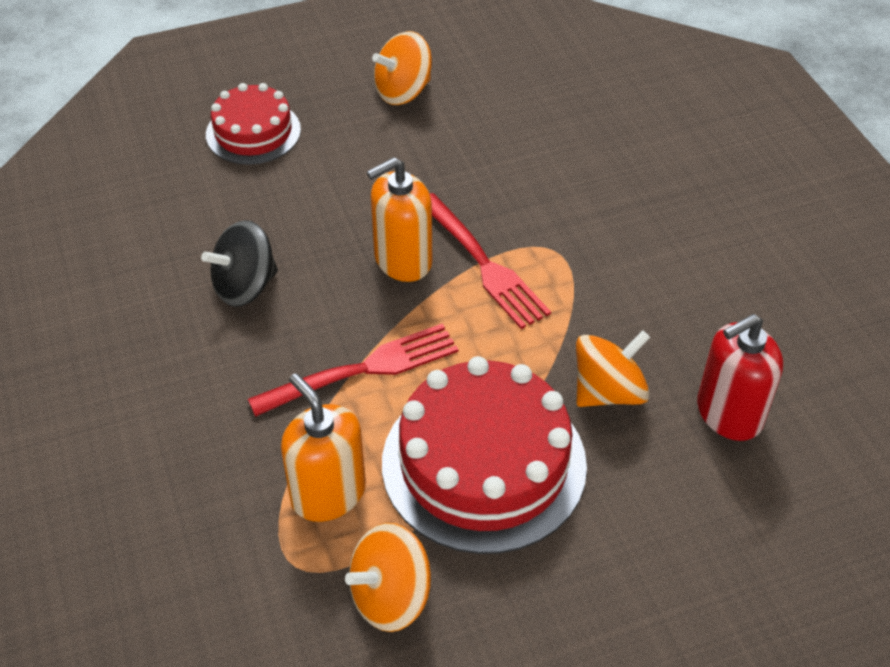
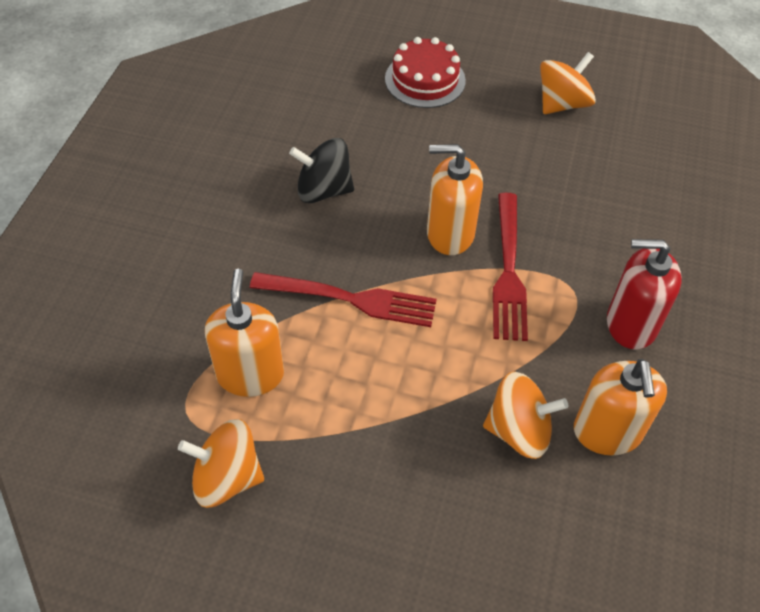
camera: 35 degrees right, 5 degrees up
(403, 91) = (562, 104): orange spinning top -> orange spinning top turned 135 degrees clockwise
(484, 463) = (375, 424): red cake -> none
(677, 348) = (607, 432): none -> orange soap dispenser
(729, 413) = (604, 513): red soap dispenser -> red soap dispenser (630, 324)

